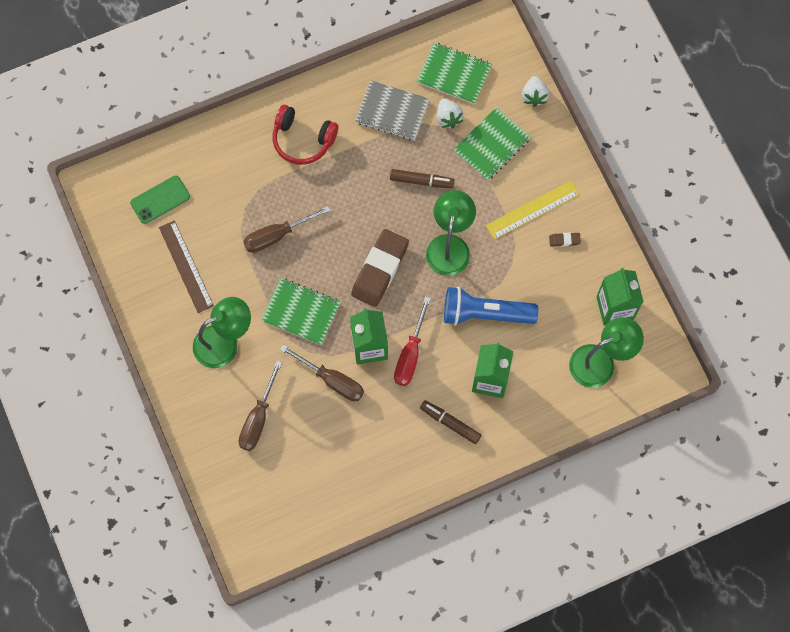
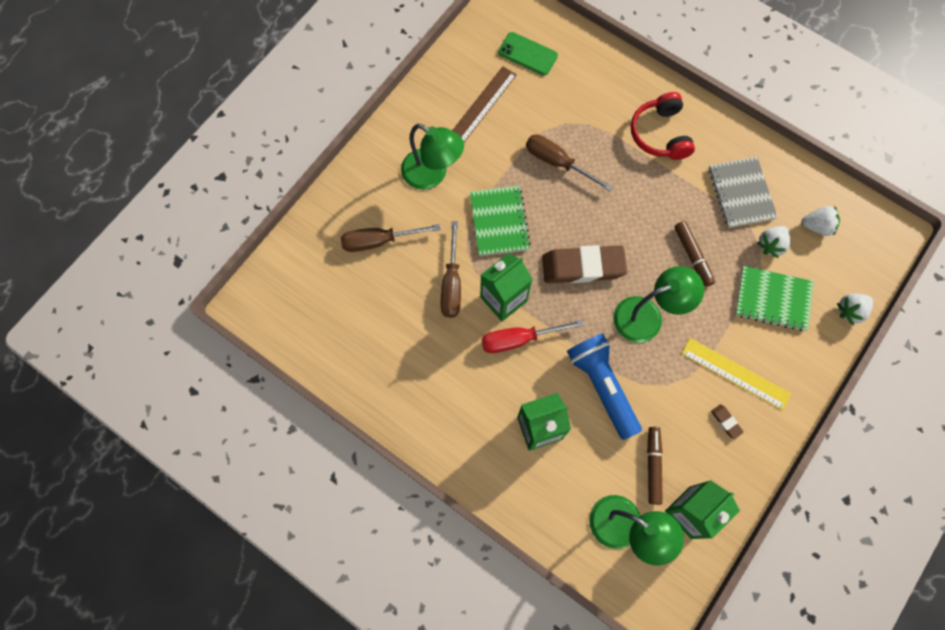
camera: 60 degrees right, 0 degrees up
(450, 423) = (474, 414): brown marker -> brown marker (653, 466)
(454, 74) = (817, 226): green notebook -> white strawberry

